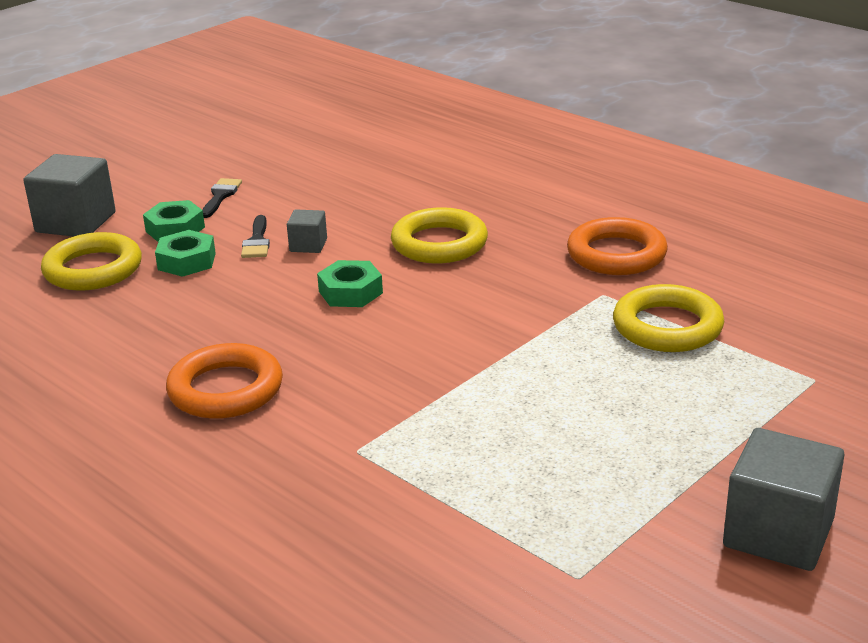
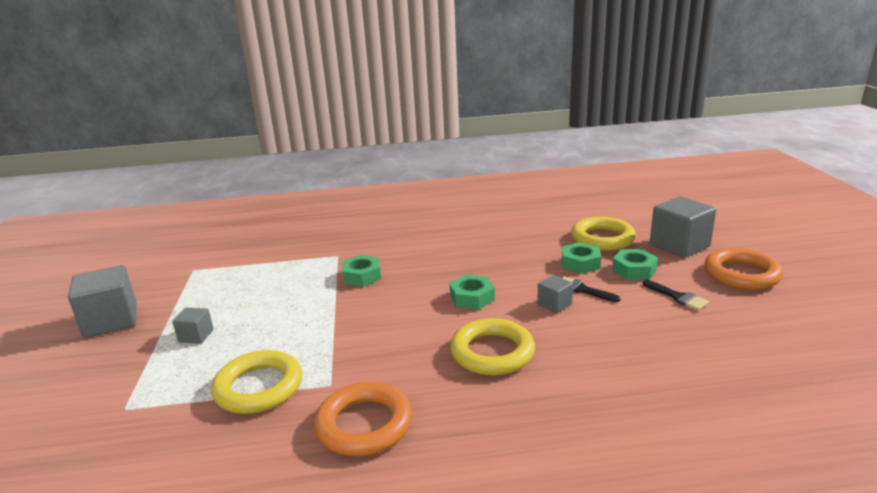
camera: 130 degrees right, 5 degrees down
(225, 389) = (429, 242): orange ring -> orange ring (741, 274)
(391, 391) = (362, 276): none -> green nut
(679, 427) = (196, 336): none -> grey cube

